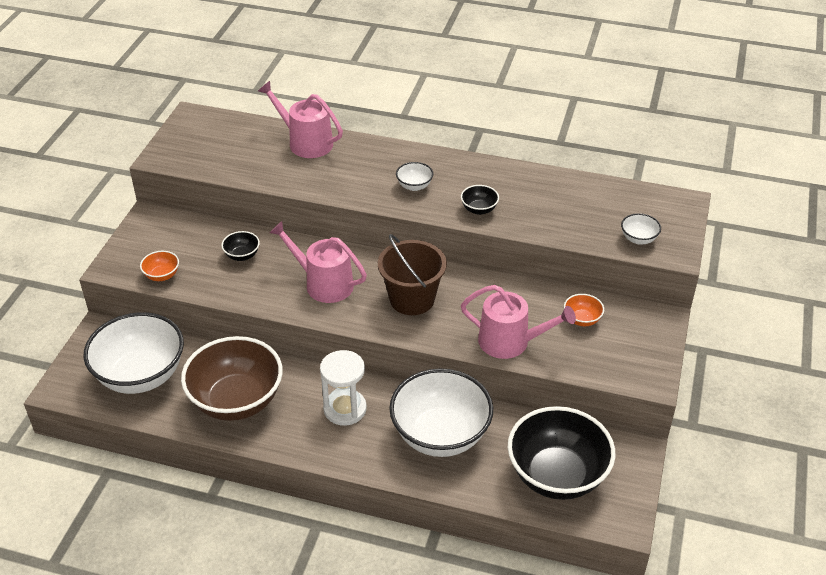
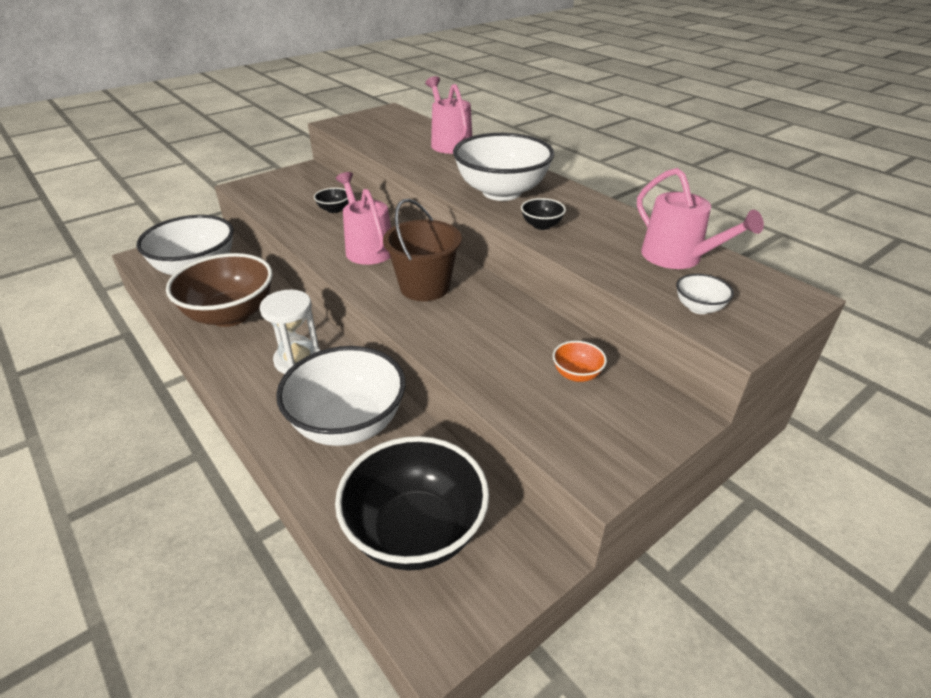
camera: 35 degrees right, 5 degrees down
(162, 275) = (264, 201): orange bowl -> none
(414, 186) = (501, 192): white bowl -> white bowl, size x2.42
(510, 342) = (474, 360): pink watering can -> pink watering can (677, 257)

